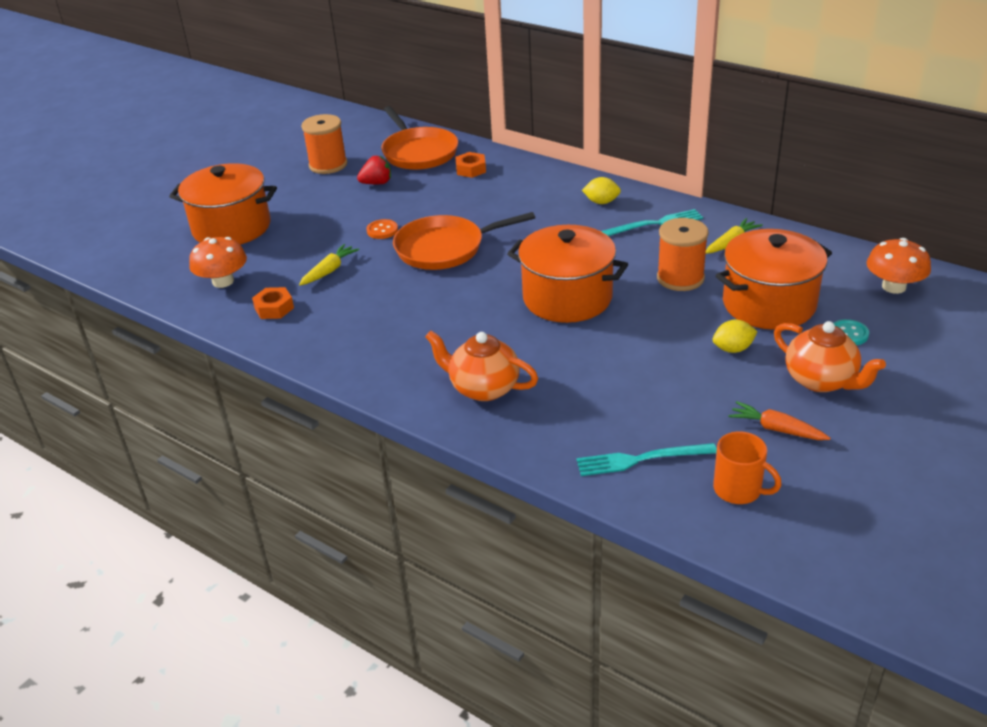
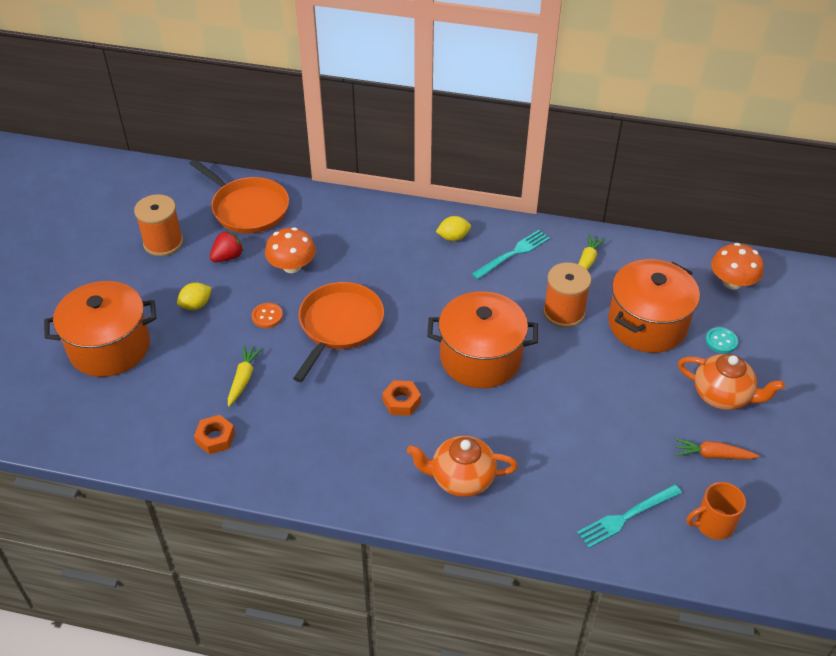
camera: 25 degrees left, 10 degrees up
(223, 281) = (142, 418): orange mushroom -> orange mushroom (292, 266)
(444, 248) = (339, 325): orange pan -> orange pan turned 150 degrees clockwise
(471, 169) = (311, 221): orange nut -> orange nut (401, 402)
(733, 349) = (642, 380): yellow lemon -> yellow lemon (196, 305)
(739, 490) = (713, 524): orange mug -> orange mug turned 150 degrees clockwise

